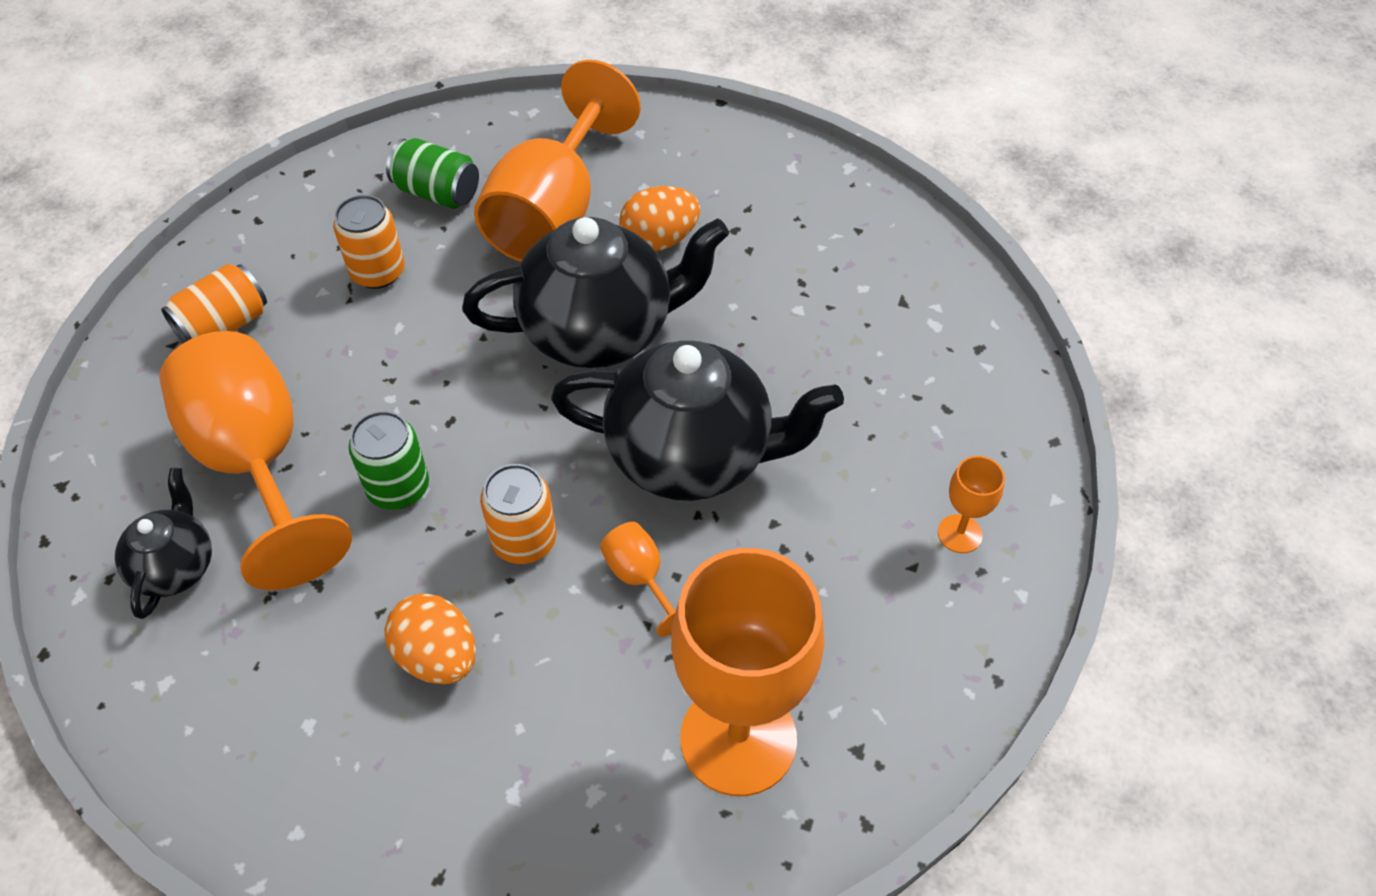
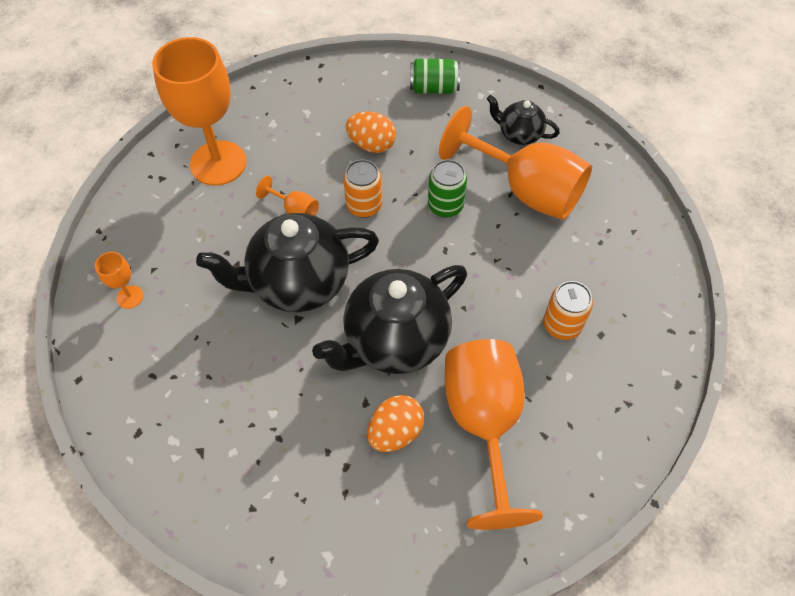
camera: 155 degrees right, 5 degrees up
(176, 567) = (519, 134): black teapot -> black teapot turned 135 degrees clockwise
(224, 325) = (617, 253): orange can -> none
(437, 192) = (576, 406): green can -> green can (434, 88)

